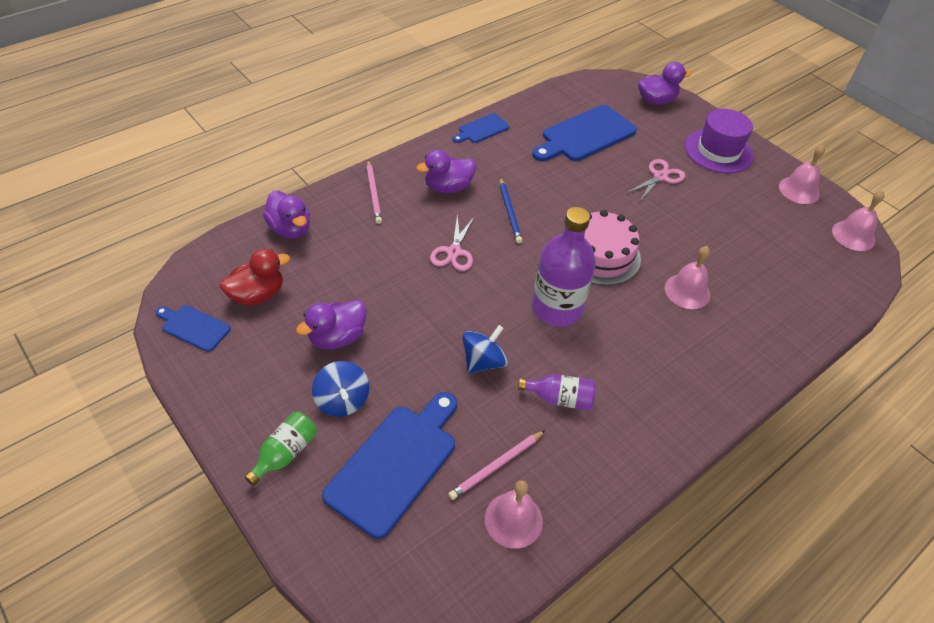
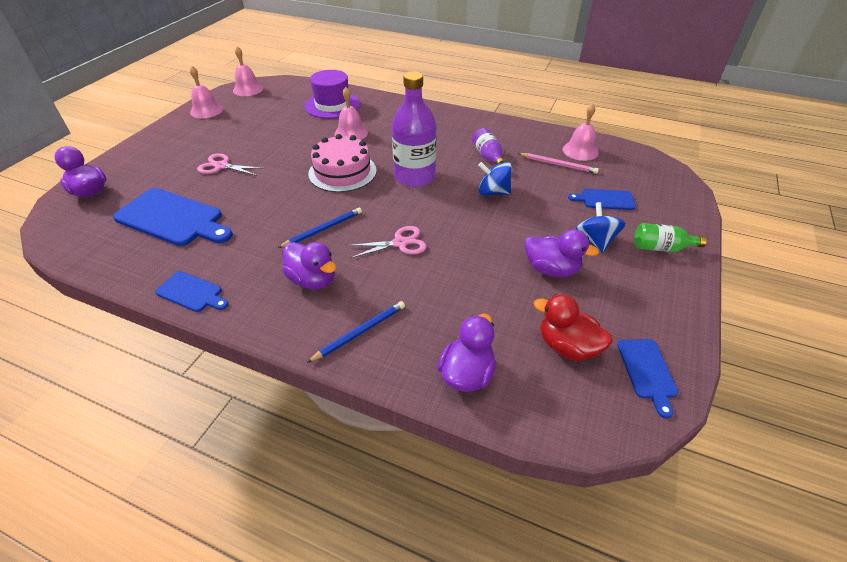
camera: 115 degrees left, 5 degrees down
(342, 400) = (595, 241): blue spinning top -> blue spinning top turned 45 degrees counterclockwise
(374, 193) = (360, 332): pink pencil -> blue pencil
(395, 463) = (605, 200): blue cutting board -> blue cutting board, size x0.53
(718, 151) = (168, 147): purple hat -> purple hat (332, 105)

